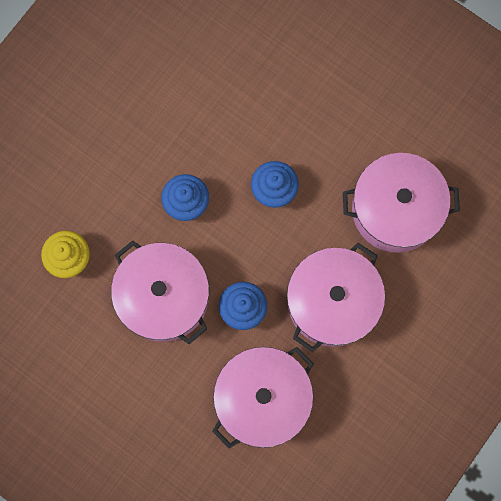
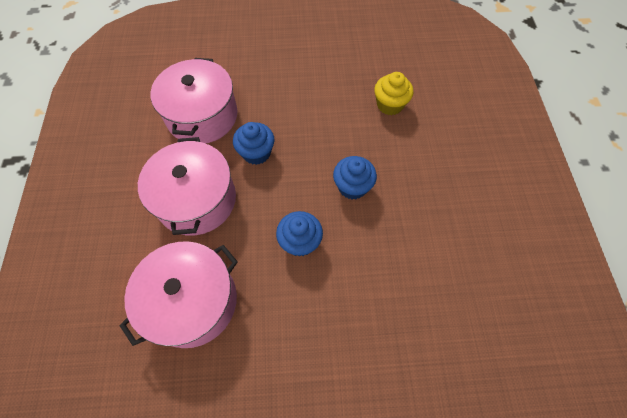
camera: 140 degrees right, 15 degrees down
(163, 297) = (313, 124): pink pot -> none

